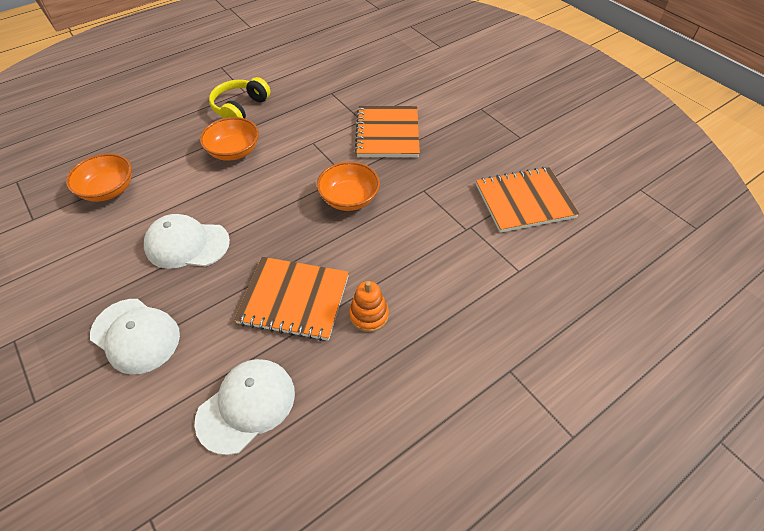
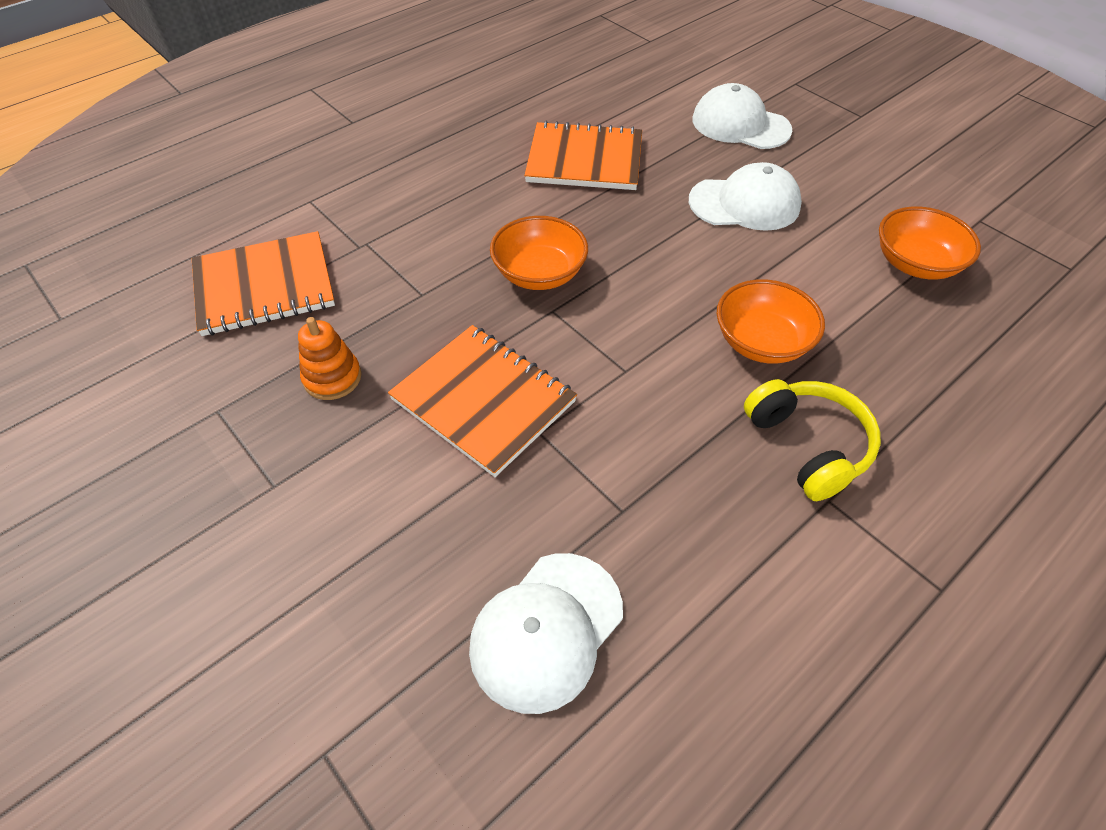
camera: 175 degrees right, 0 degrees up
(240, 108) = (808, 445): yellow headphones -> yellow headphones turned 45 degrees counterclockwise
(246, 406) = (603, 90): white cap -> white cap (546, 630)
(369, 315) = (497, 152): orange stacking toy -> orange stacking toy (332, 378)
(387, 133) = (483, 401): orange notebook -> orange notebook turned 45 degrees counterclockwise

